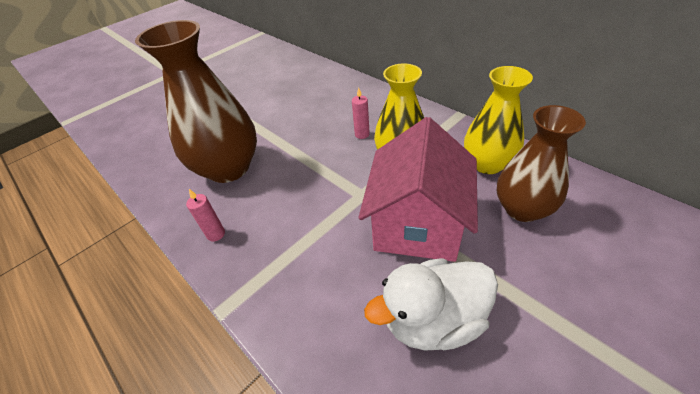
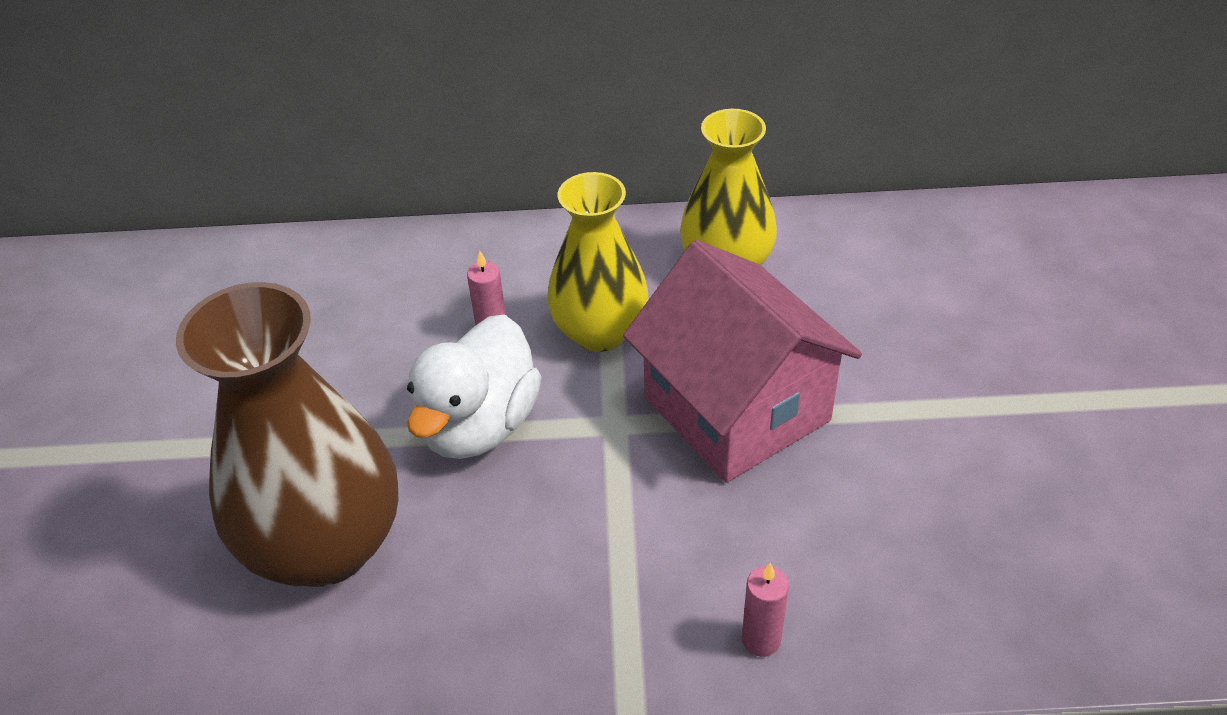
camera: 50 degrees left, 0 degrees up
(216, 234) = (468, 649): pink candle -> pink candle (761, 640)
(433, 319) = (880, 502): white duck -> white duck (479, 425)
(522, 209) = (828, 301): brown vase -> none

